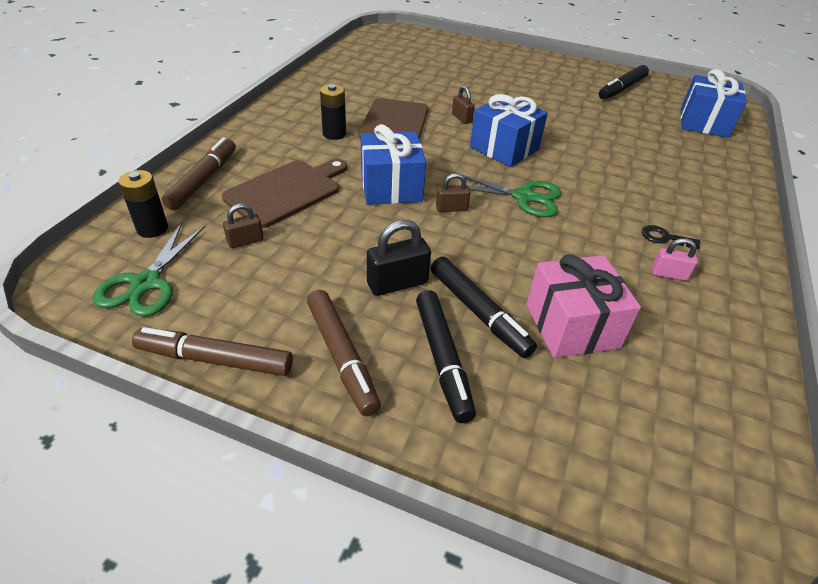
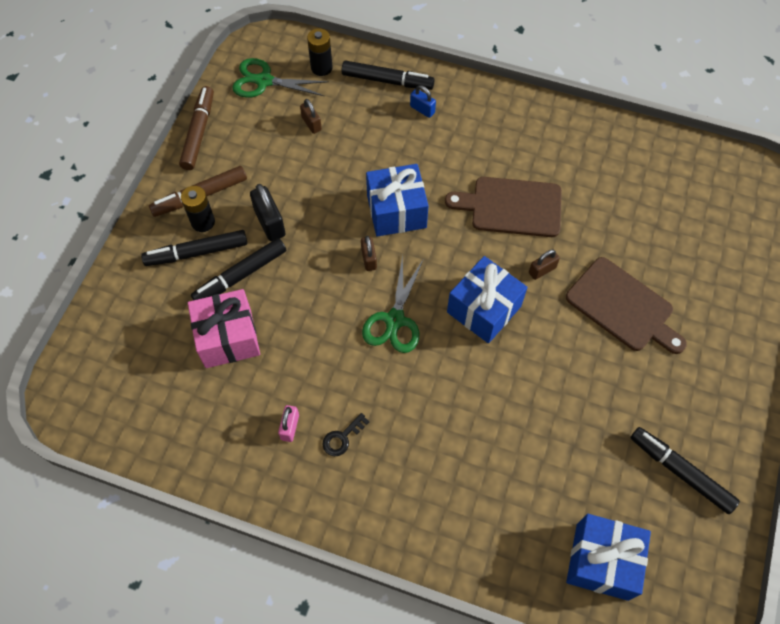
camera: 90 degrees right, 20 degrees up
(203, 180) = (387, 81): brown marker -> black marker
(257, 161) = (422, 109): none -> blue padlock
(286, 191) = (379, 137): brown cutting board -> brown cutting board (622, 307)
(334, 134) = (481, 159): black battery -> black battery (203, 222)
(664, 238) = (342, 438): black key -> black key turned 150 degrees counterclockwise

